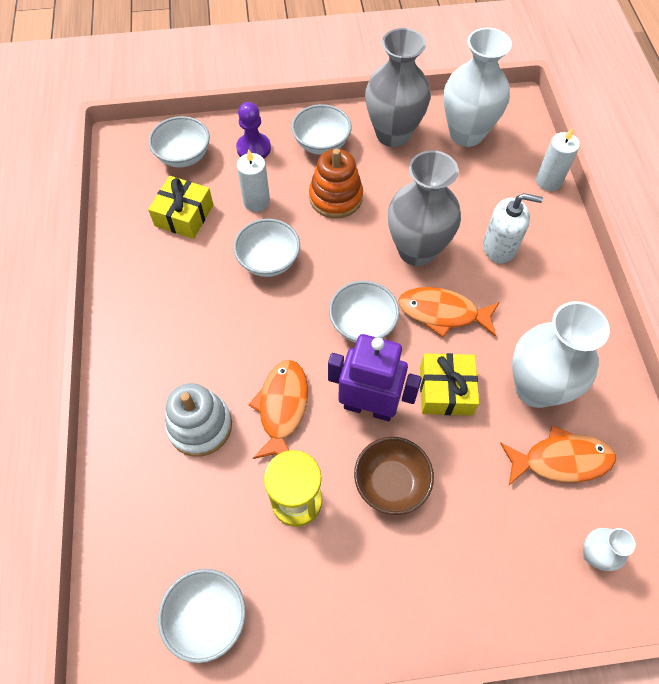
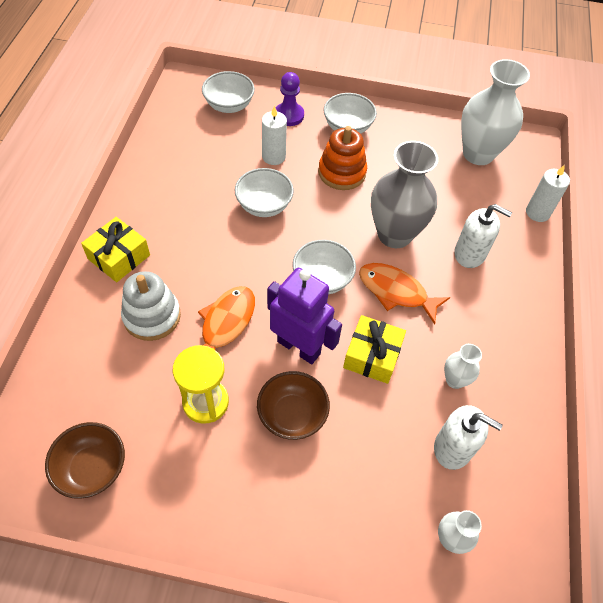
camera: 15 degrees right, 5 degrees down
(184, 215) = (210, 150): yellow gift -> yellow gift (119, 257)
(207, 617) = (92, 468): white bowl -> brown bowl
(393, 134) = (412, 136): grey vase -> none
(536, 388) = (455, 380): white vase -> white vase, size x0.47
(561, 460) = (453, 448): orange fish -> white soap dispenser

